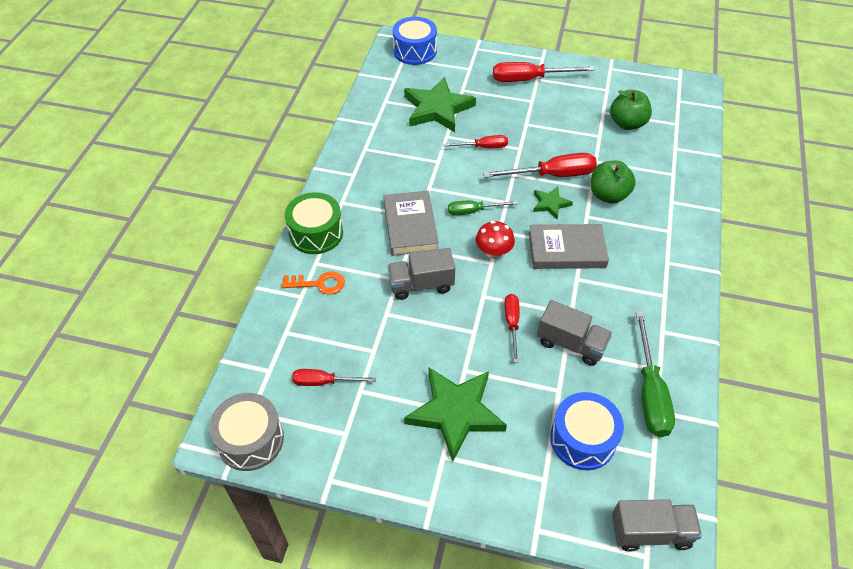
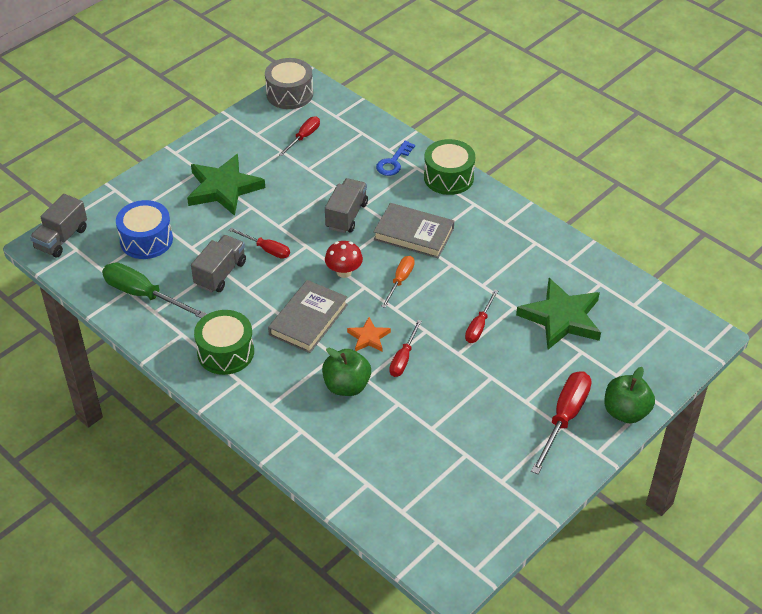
camera: 120 degrees right, 5 degrees down
(318, 284) = (393, 162): orange key -> blue key
(415, 51) = (677, 342): blue drum -> none
(473, 211) = (400, 281): green screwdriver -> orange screwdriver
(550, 204) = (368, 337): green star -> orange star
(552, 175) = (403, 358): red screwdriver -> red screwdriver, size x0.59
(571, 344) = (220, 274): grey truck -> grey truck turned 150 degrees clockwise
(627, 123) = (433, 464): green apple -> green apple (625, 412)
(650, 287) = (225, 352): none -> green drum

